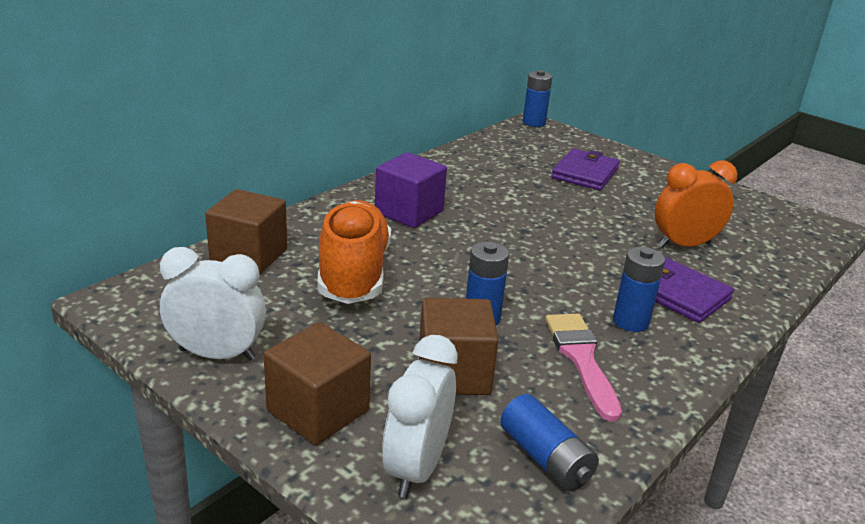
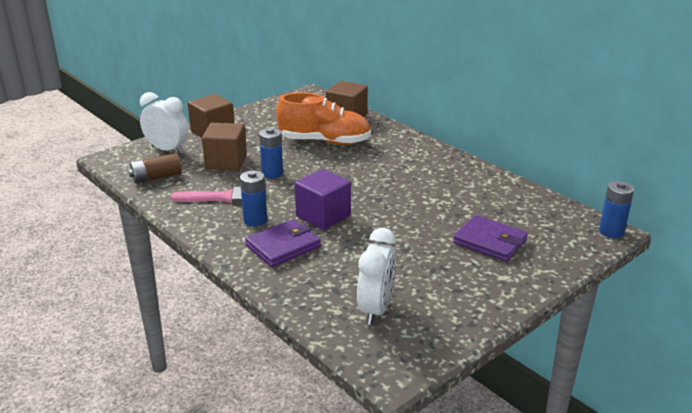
camera: 100 degrees right, 0 degrees up
(217, 354) = (260, 113): white clock -> white clock (376, 309)
(409, 212) = (403, 160): purple cube -> purple cube (323, 216)
(545, 458) = (156, 177): blue battery -> brown battery
(684, 245) = (354, 266): orange clock -> none

